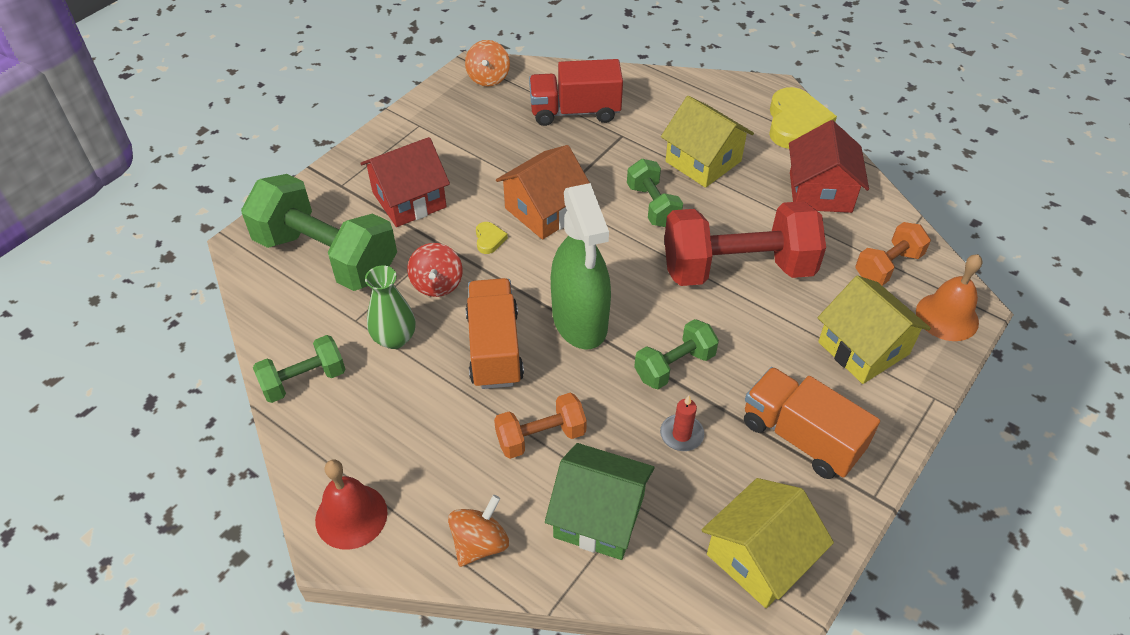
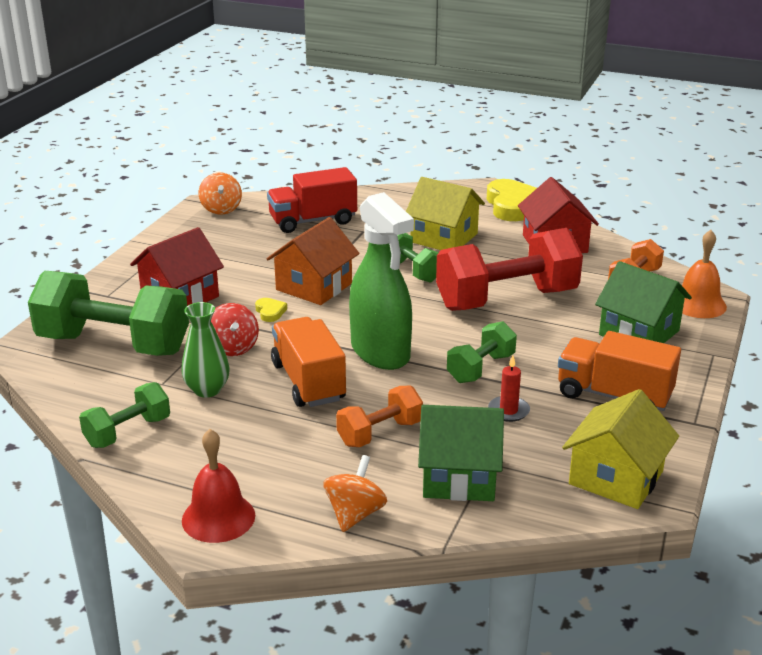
camera: 15 degrees left, 20 degrees down
(863, 348) = (639, 333): yellow house -> green house

